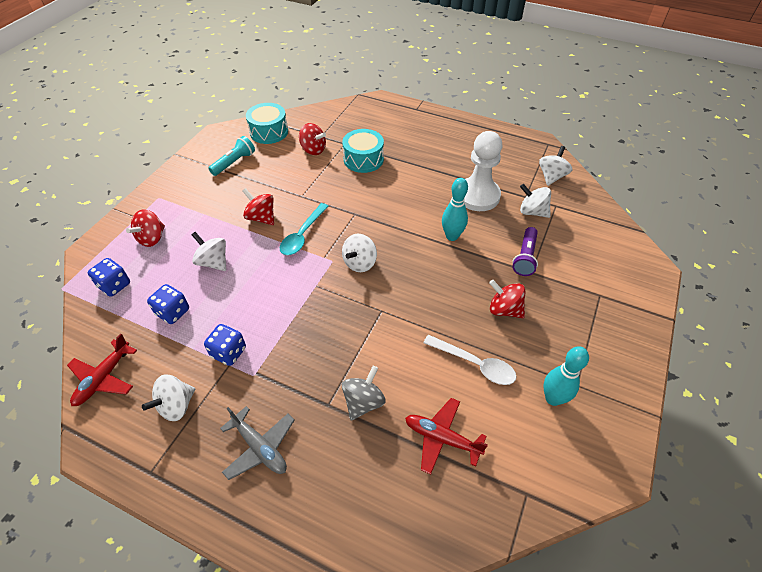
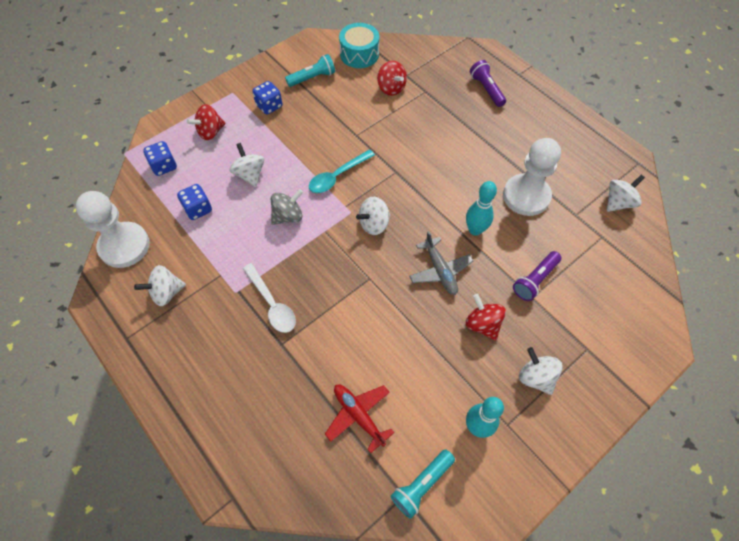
camera: 25 degrees right, 10 degrees up
(104, 378) = (124, 246): red plane -> white pawn
(229, 352) = (225, 264): blue dice -> blue dice (269, 106)
(260, 447) = (212, 355): grey plane -> grey plane (440, 270)
(261, 218) = (310, 145): red spinning top -> none
(363, 159) = (434, 115): turquoise drum -> none
(363, 402) = (311, 355): grey spinning top -> grey spinning top (288, 216)
(396, 127) = (486, 89): none -> purple flashlight
(475, 364) = (424, 364): white spoon -> white spoon (272, 304)
(532, 212) = (572, 234): white spinning top -> white spinning top (535, 377)
(537, 474) = (421, 484): none -> turquoise flashlight

